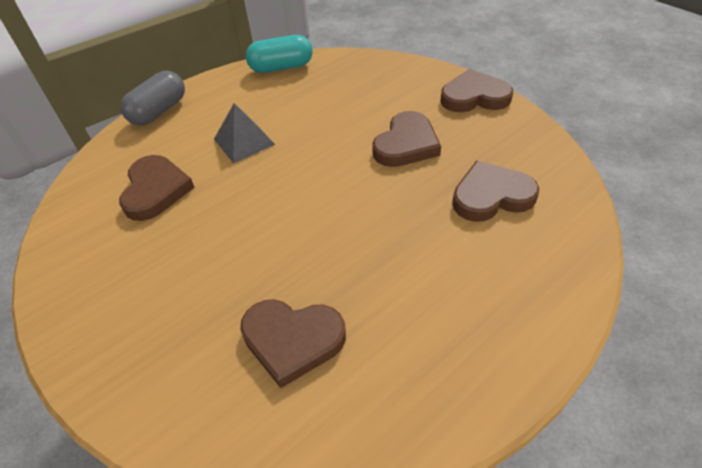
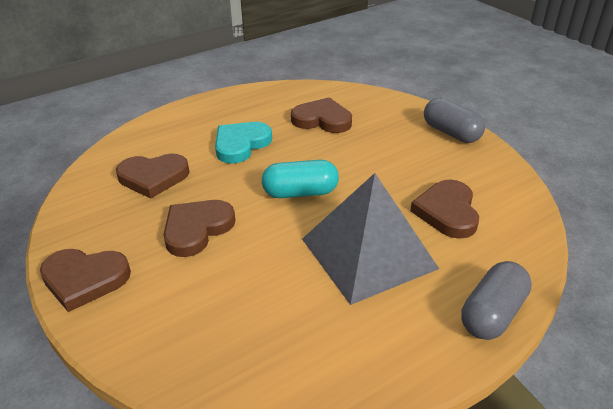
camera: 175 degrees left, 10 degrees down
(88, 329) = (451, 133): none -> grey capsule
(244, 141) = (368, 253): grey pyramid -> grey pyramid, size x1.93
(281, 67) = (323, 381): turquoise capsule -> turquoise capsule (300, 192)
(407, 264) = (241, 144): none -> turquoise heart

